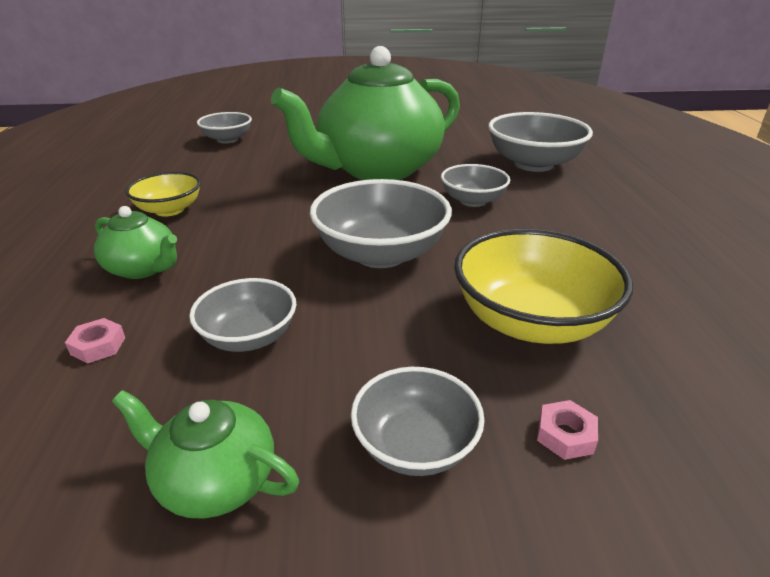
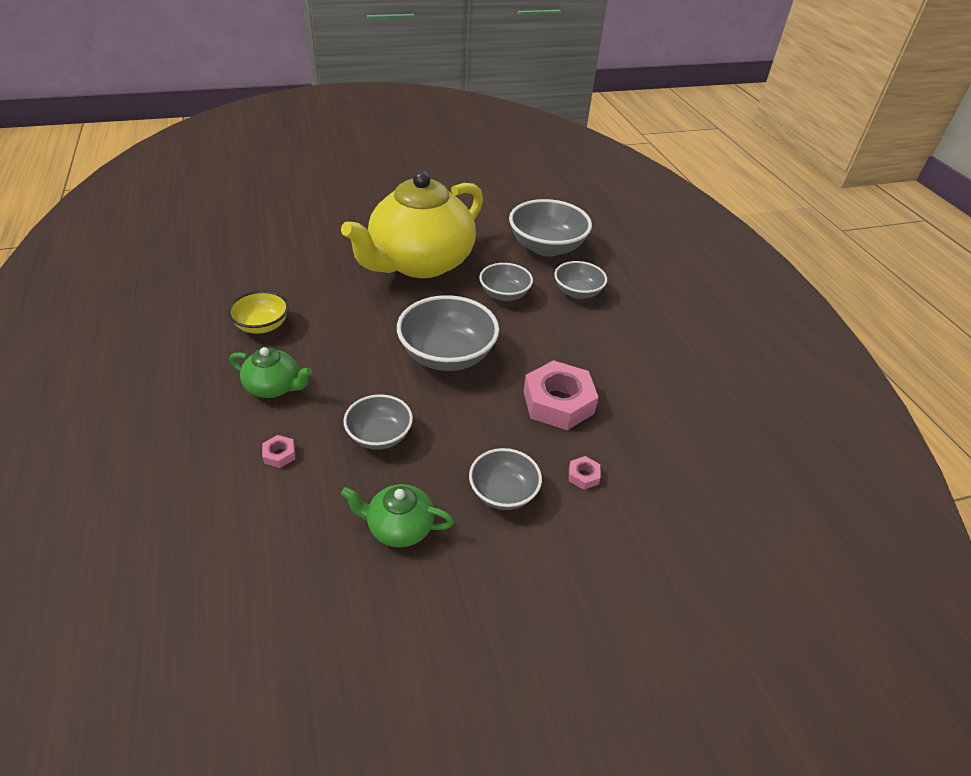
camera: 15 degrees left, 10 degrees up
(227, 139) = (270, 232): grey bowl -> grey bowl (577, 292)
(377, 169) = (420, 263): green teapot -> yellow teapot
(531, 321) = (558, 402): yellow bowl -> pink nut

